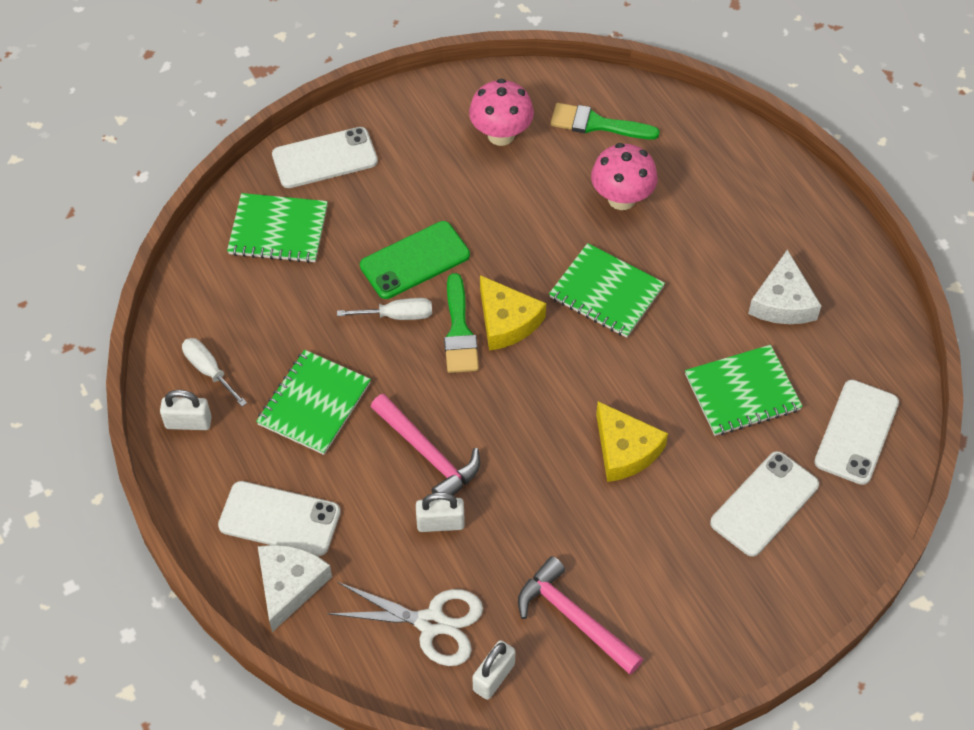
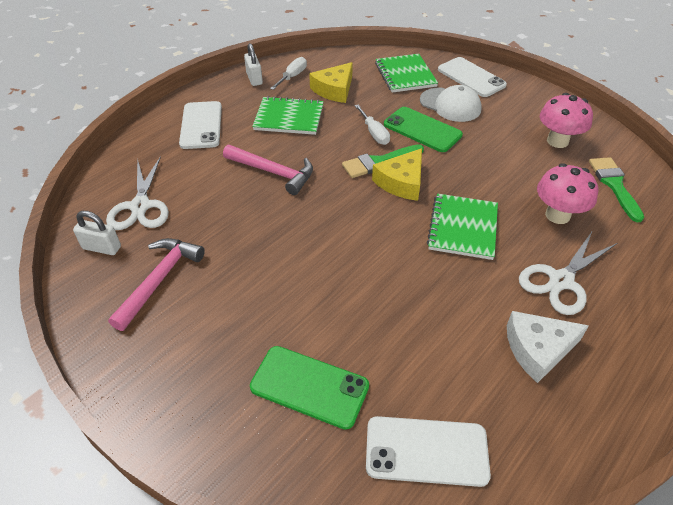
camera: 70 degrees right, 10 degrees down
(289, 585) = (155, 140): white cheese -> none
(376, 208) = (450, 105): none -> white cap
(428, 454) = (273, 172): pink hammer -> pink hammer turned 90 degrees counterclockwise
(440, 523) = (220, 191): white padlock -> none
(625, 450) = (323, 274): yellow cheese -> yellow cheese (334, 90)
(711, 242) = (561, 281): none -> white scissors
(742, 392) = (420, 340): green notebook -> none
(764, 504) = (309, 386): white phone -> green phone

